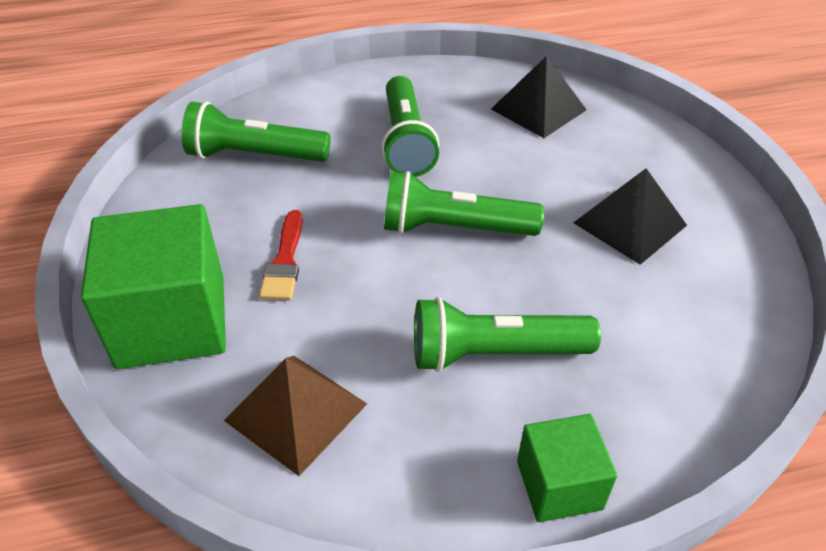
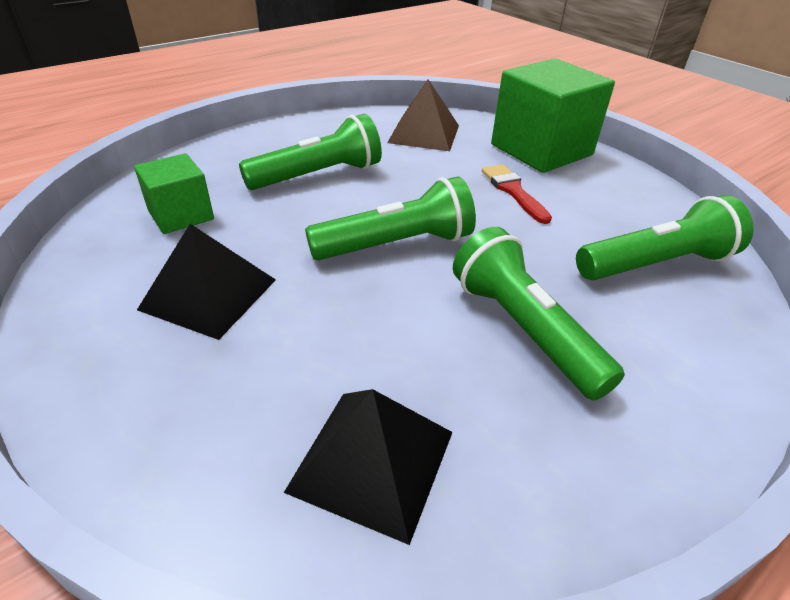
camera: 155 degrees right, 5 degrees down
(559, 485) = (260, 137): green cube -> green cube (181, 215)

